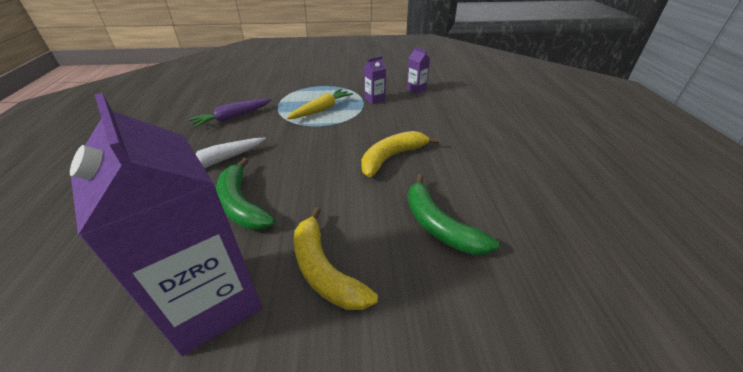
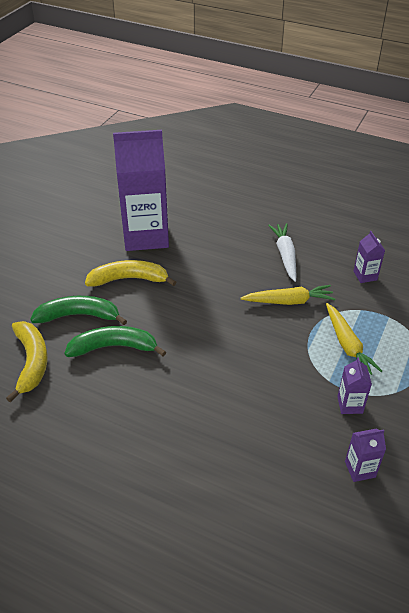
camera: 120 degrees right, 5 degrees up
(233, 117) = (365, 275): purple carrot -> purple carton
(241, 204) = (219, 258): green banana -> green banana (79, 316)
(289, 143) = (288, 301): none -> yellow carrot
(391, 157) = (214, 361): yellow banana -> yellow banana (31, 362)

